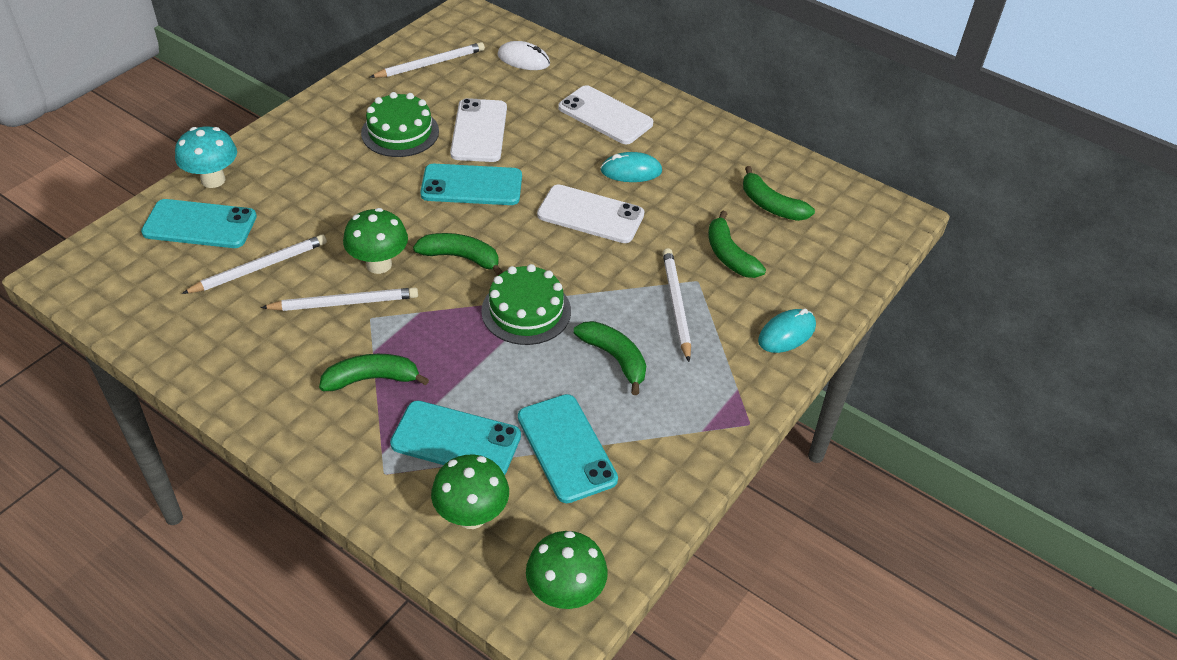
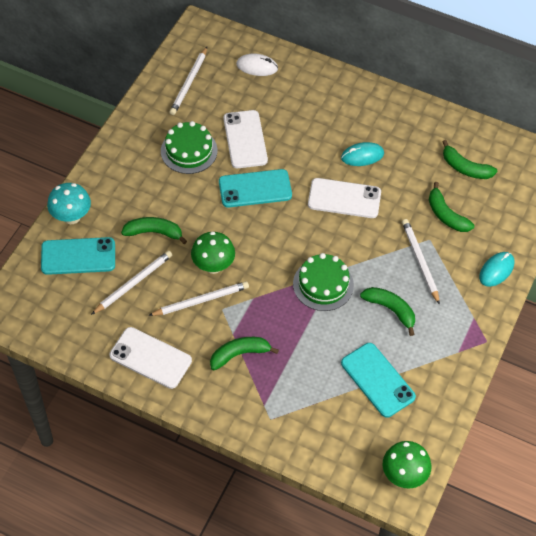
camera: 10 degrees left, 10 degrees up
(430, 64) = (189, 83): white pencil -> white pencil turned 150 degrees clockwise
(456, 440) = (307, 387): turquoise phone -> none
(461, 257) = (266, 250): green banana -> green banana (154, 232)
(471, 516) = (333, 437): green mushroom -> none
(605, 116) = (331, 109): white phone -> white phone (150, 358)

